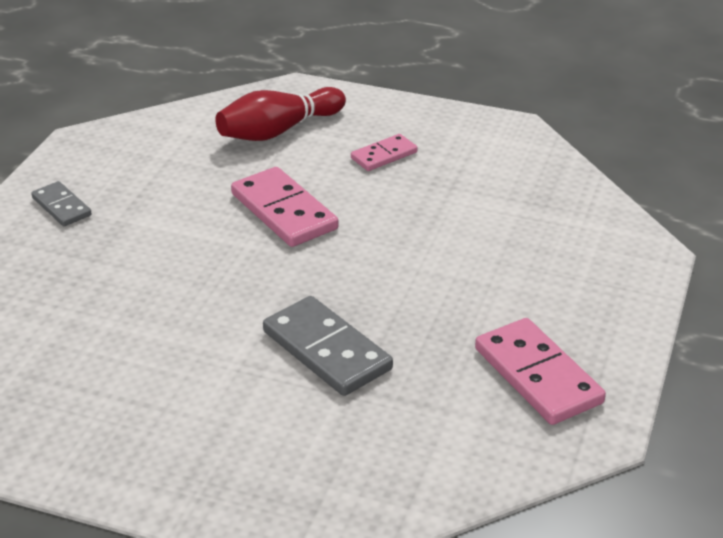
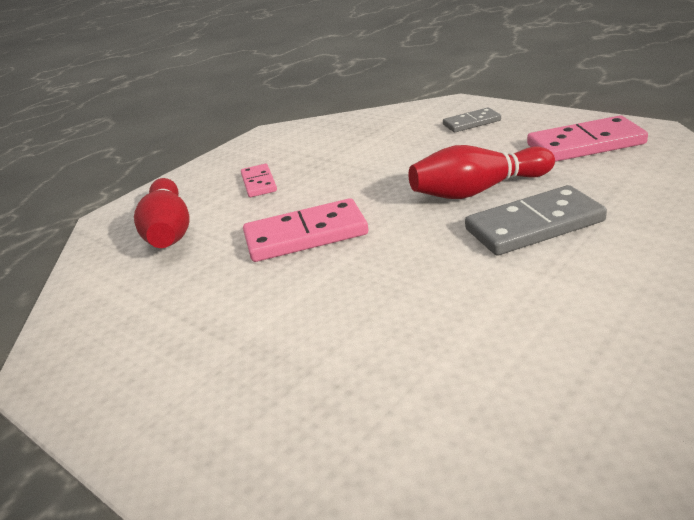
camera: 65 degrees left, 5 degrees down
(61, 207) = (174, 395): grey domino -> grey domino (471, 123)
(396, 305) = (478, 190): none -> red bowling pin

